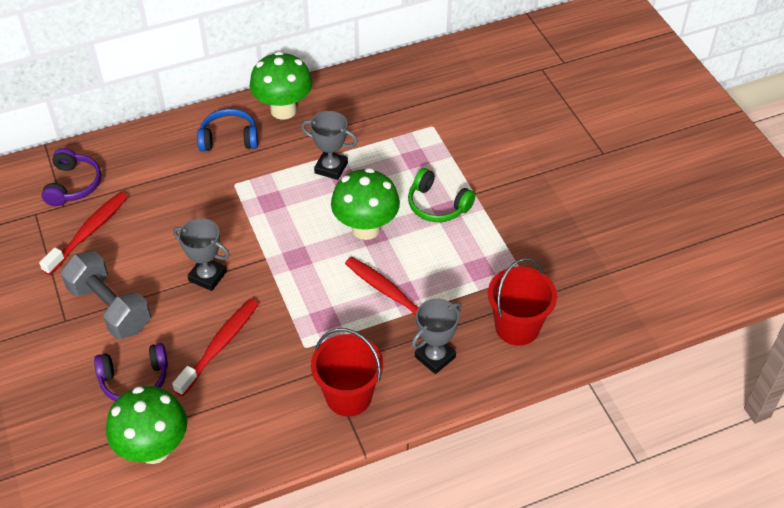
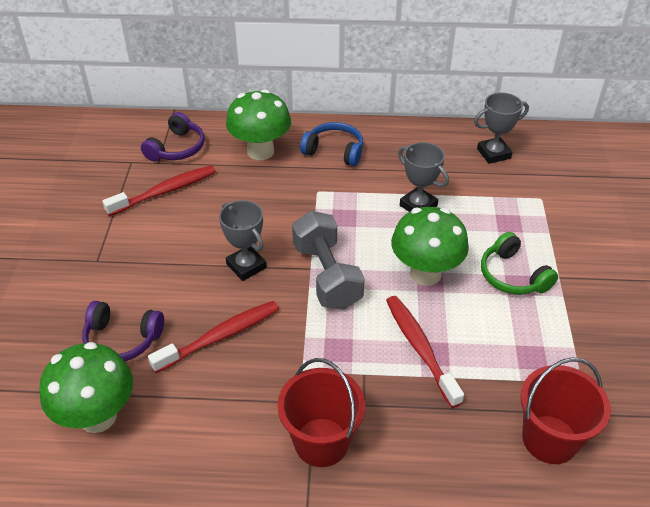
camera: 25 degrees right, 5 degrees down
(110, 308) = (142, 264): grey dumbbell -> grey dumbbell (327, 276)
(283, 110) = (398, 142): green mushroom -> green mushroom (260, 151)
(435, 357) = (438, 436): grey trophy -> grey trophy (493, 153)

